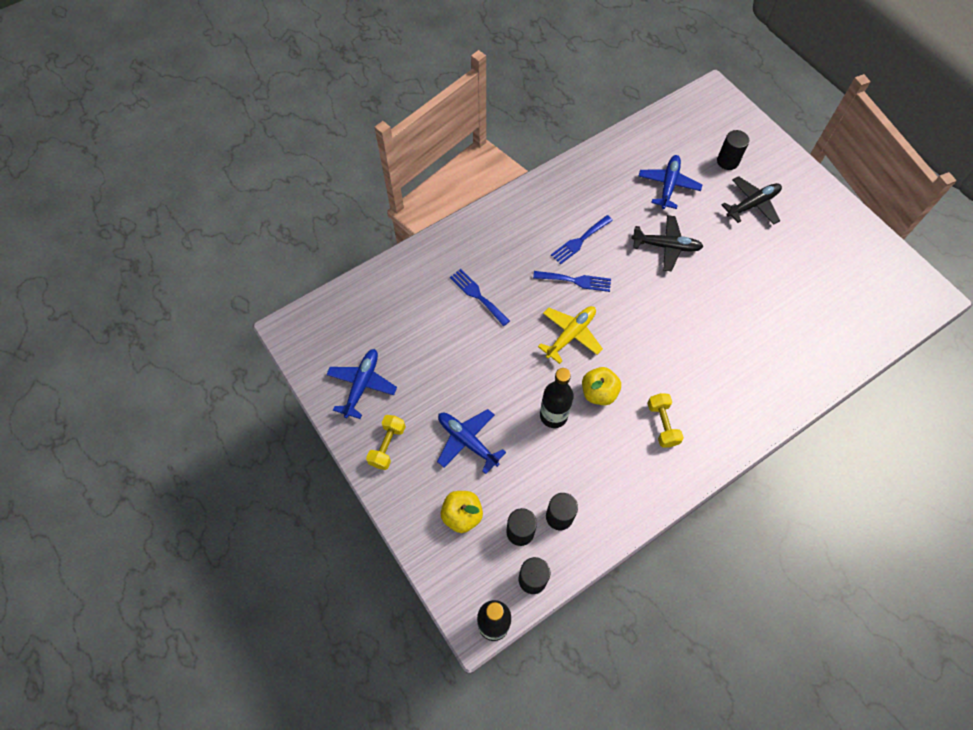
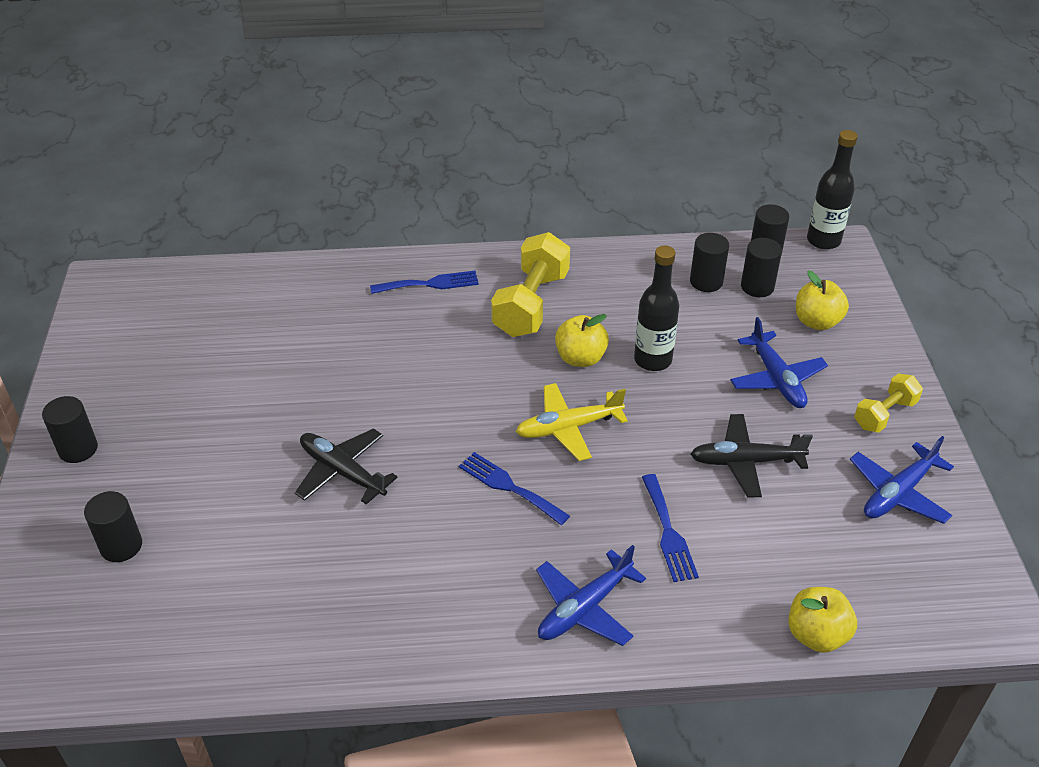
camera: 150 degrees left, 20 degrees down
(379, 275) = (816, 634): none -> yellow apple
(580, 241) = (458, 537): blue fork -> blue fork (430, 284)
(662, 424) = (531, 304): yellow dumbbell -> yellow dumbbell, size x1.72
(668, 185) = (248, 554): blue plane -> blue plane (584, 608)
(752, 204) = (165, 468): black plane -> black plane (745, 462)
(805, 193) = (78, 449): none -> black cylinder

